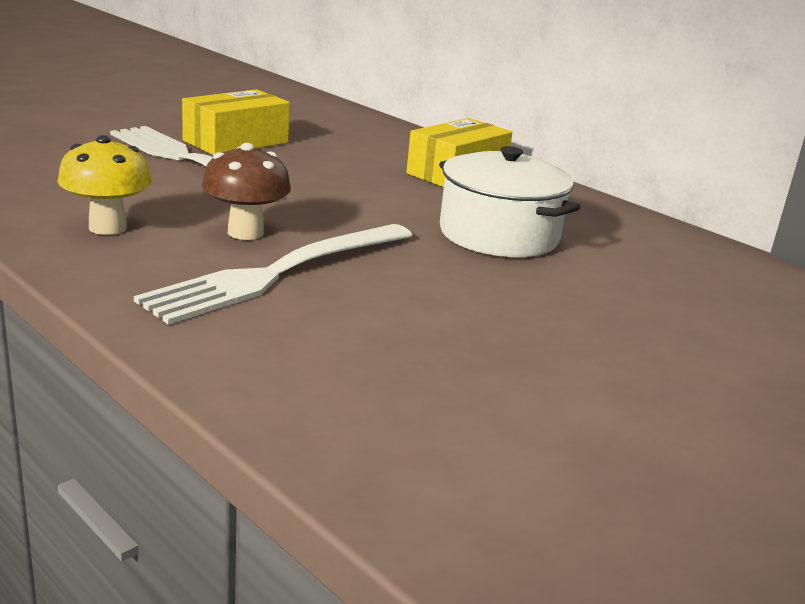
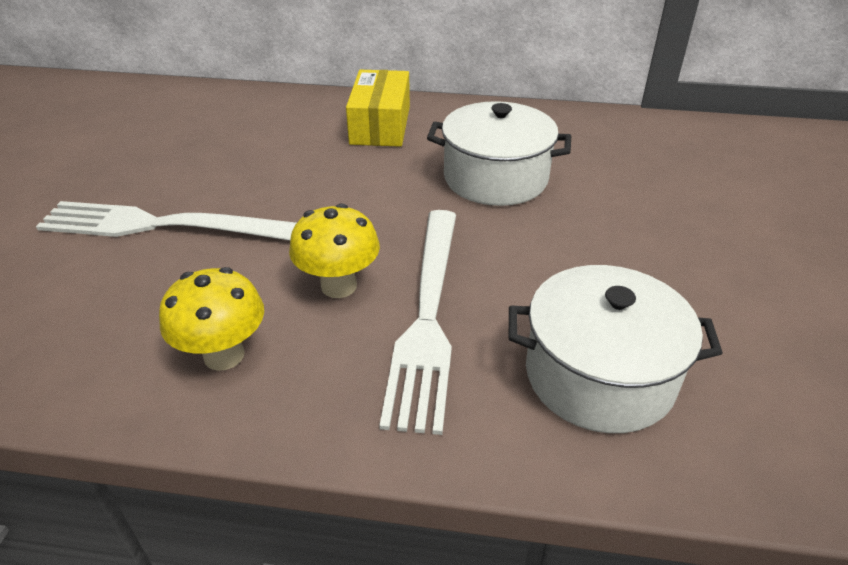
camera: 35 degrees left, 15 degrees up
(236, 142) = (168, 177): yellow box -> none
(245, 232) = (339, 286): brown mushroom -> yellow mushroom
(349, 361) = (599, 375): none -> white pot

